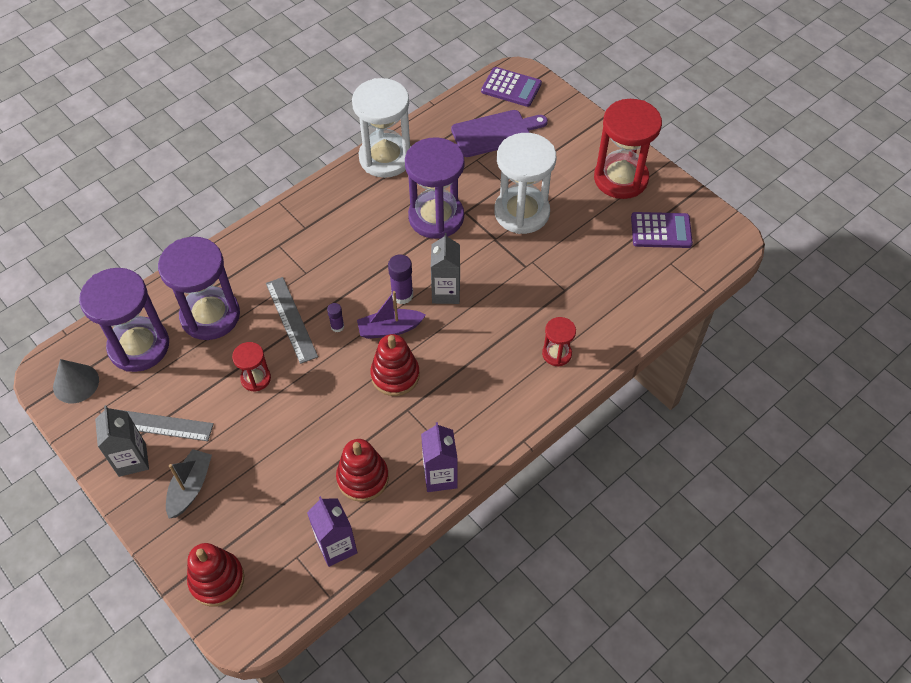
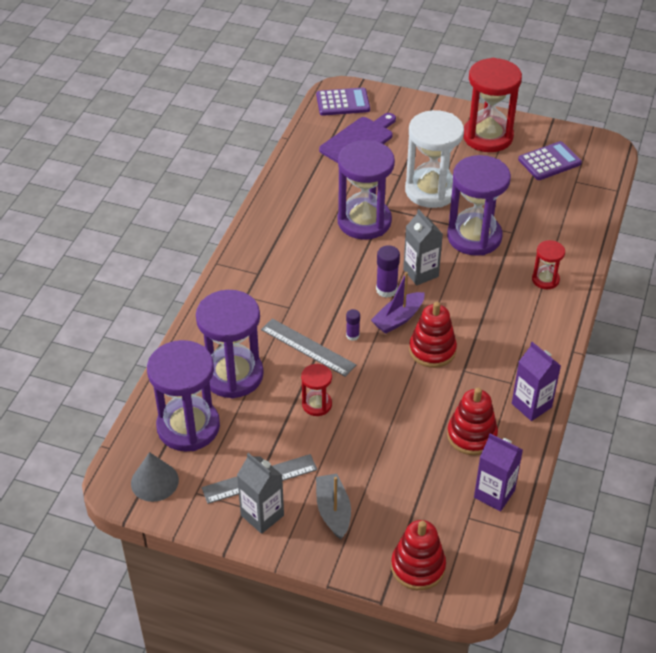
camera: 30 degrees left, 10 degrees down
(385, 158) = (282, 194): white hourglass -> none
(524, 278) = (474, 237): none -> purple hourglass

